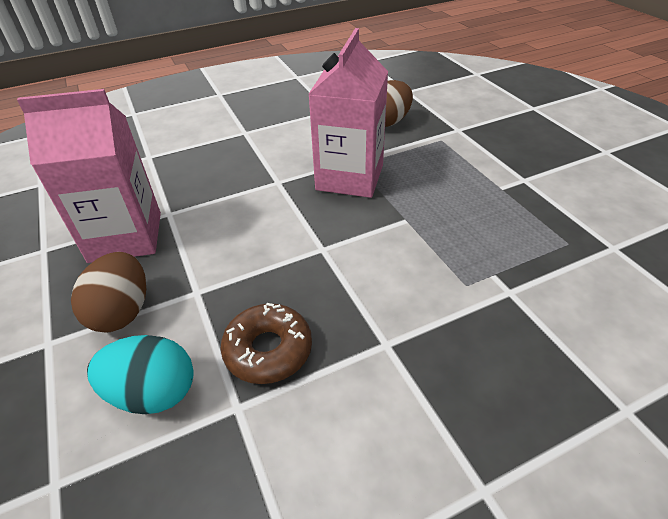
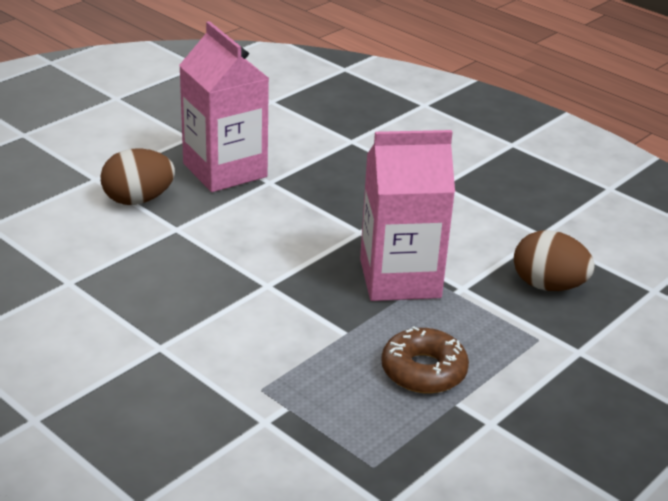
camera: 65 degrees right, 10 degrees down
(153, 393) = (68, 240): turquoise egg -> none
(268, 350) = (128, 283): brown donut -> brown donut (423, 370)

